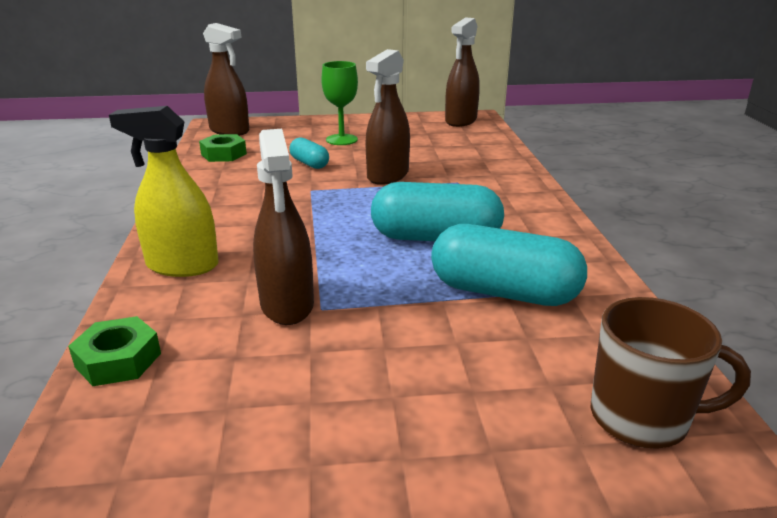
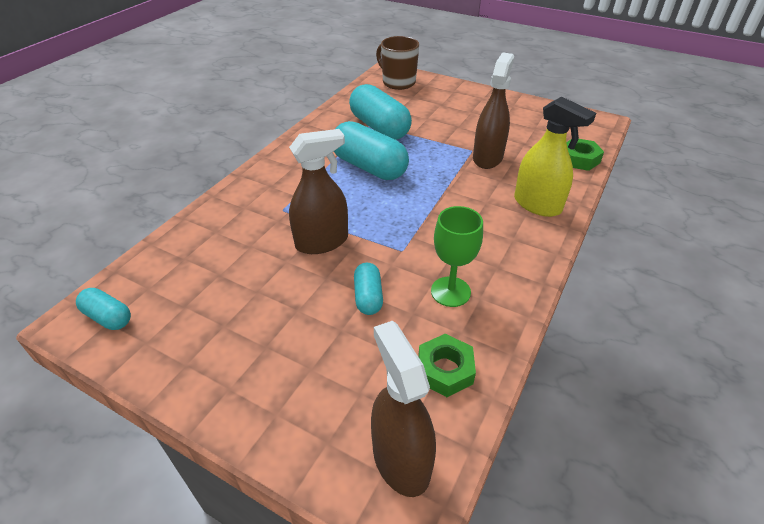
camera: 145 degrees left, 15 degrees up
(341, 140) = (287, 338): green goblet -> green goblet (450, 291)
(461, 121) = (108, 317): brown spray bottle -> turquoise capsule

